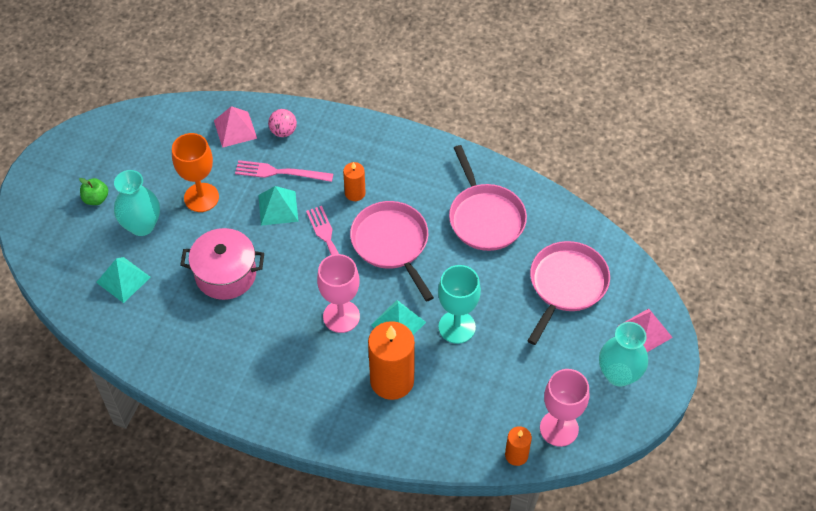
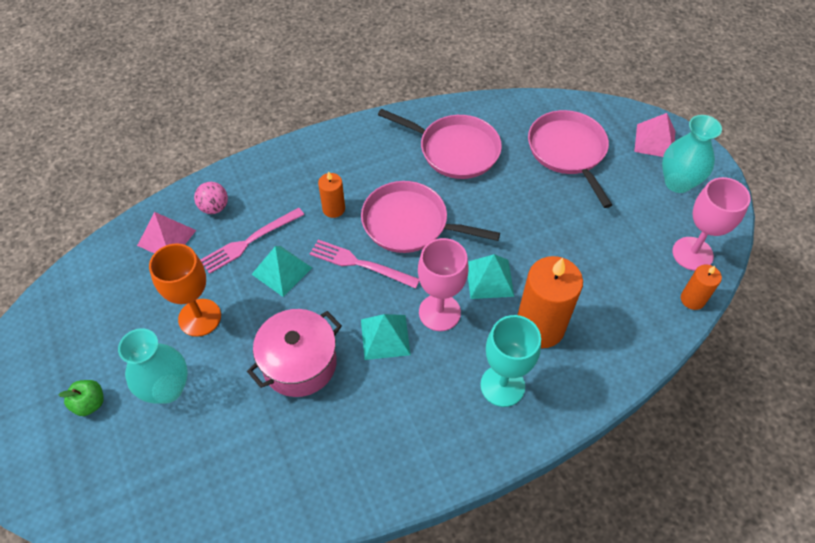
camera: 45 degrees left, 0 degrees up
(123, 279) = (204, 453): turquoise pyramid -> turquoise pyramid (385, 336)
(457, 327) = (534, 244): turquoise goblet -> turquoise goblet (502, 385)

